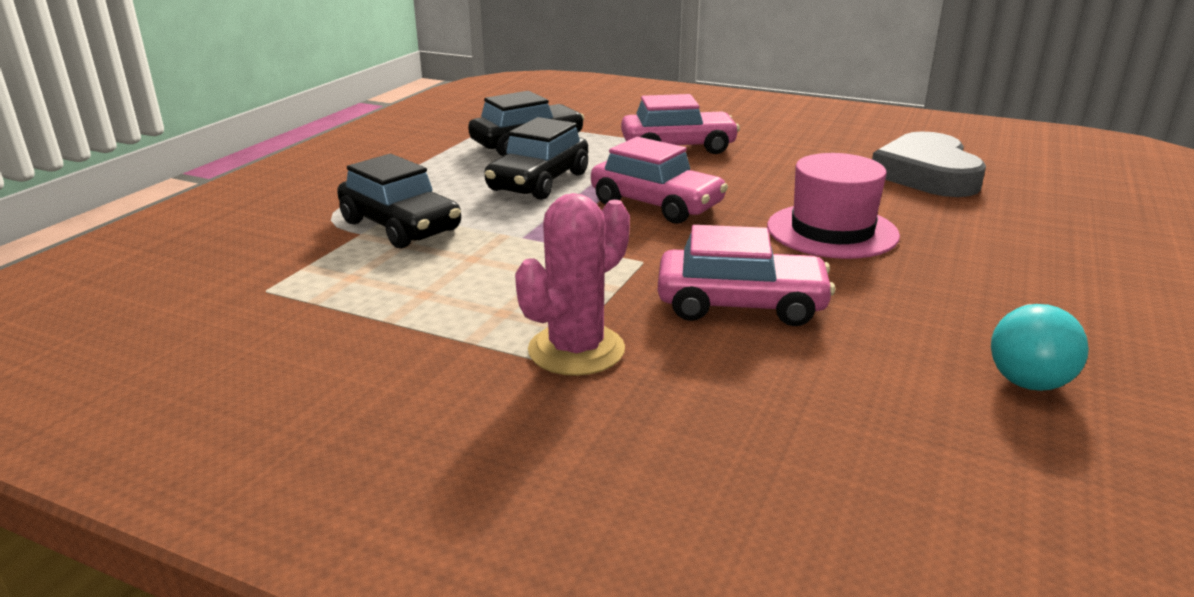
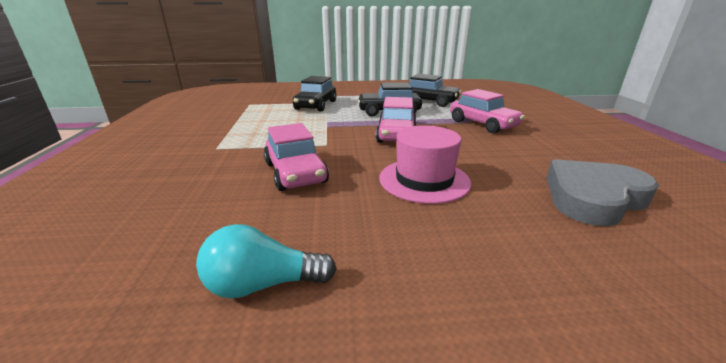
camera: 60 degrees right, 0 degrees up
(576, 350) = (227, 150): pink cactus -> none

